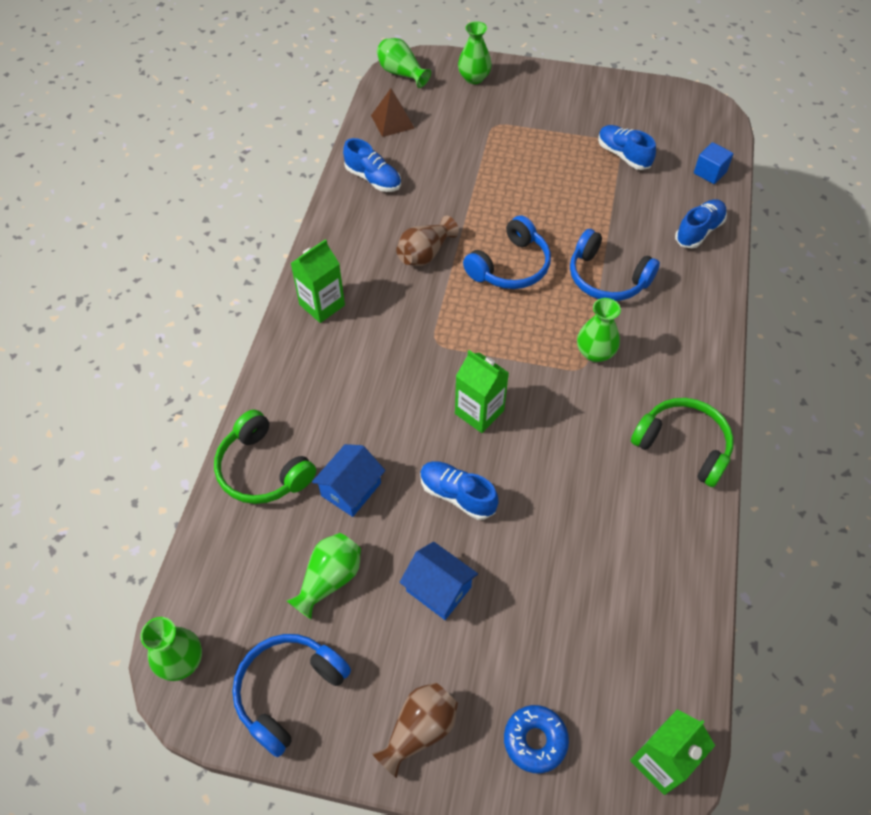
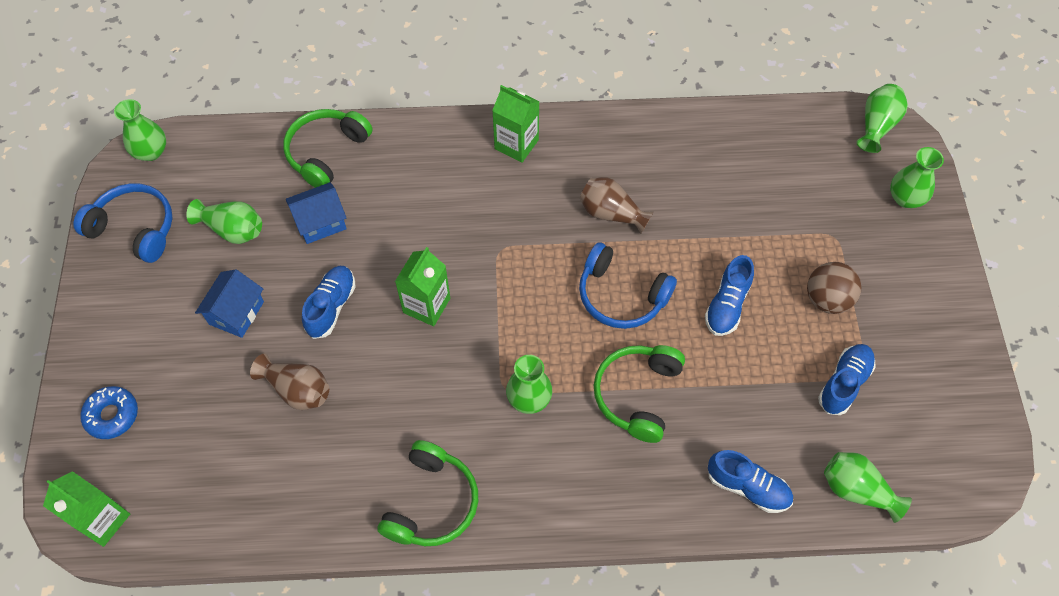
camera: 75 degrees right, 5 degrees up
(351, 489) = (320, 222): blue house -> blue house turned 45 degrees counterclockwise
(373, 179) = (699, 142): blue shoe -> blue shoe (727, 305)
(392, 122) = (793, 137): brown pyramid -> none
(419, 730) = (113, 327): brown vase -> brown vase (297, 390)
(549, 144) = (827, 299): none -> brown ball
(607, 278) = (637, 394): blue headphones -> green headphones
(710, 172) = (857, 490): blue cube -> green vase

